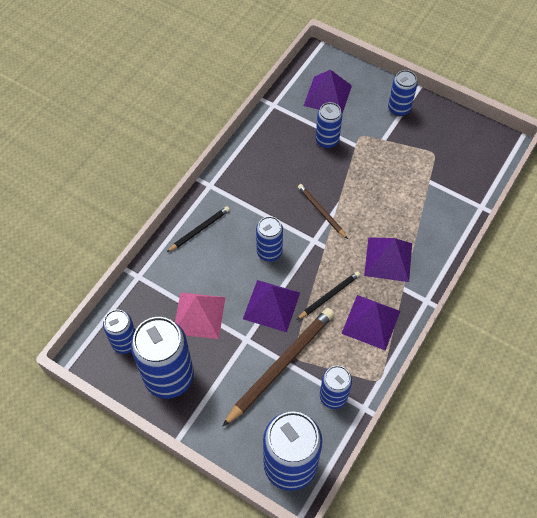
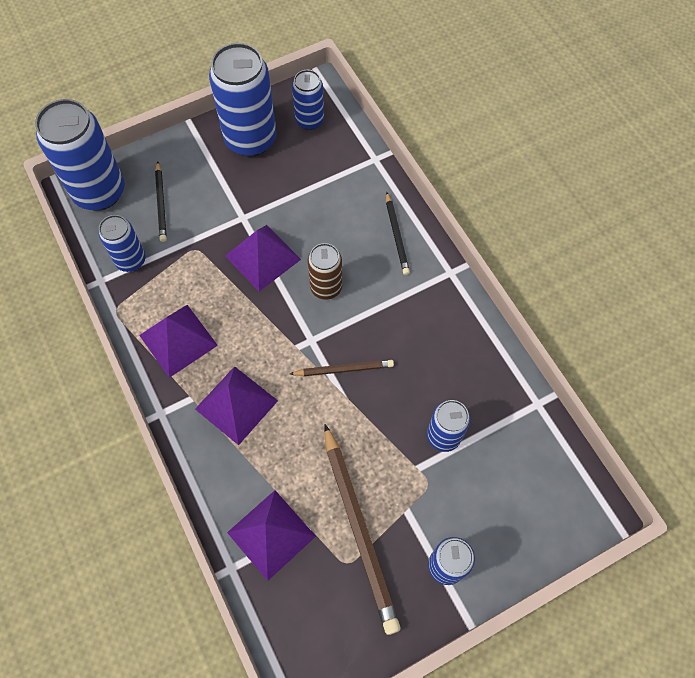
camera: 120 degrees right, 5 degrees up
(199, 315) = (296, 190): pink pyramid -> none
(269, 252) = (326, 287): blue can -> brown can
(281, 365) = (194, 233): brown pencil -> brown pencil (359, 529)
(327, 95) = (519, 482): purple pyramid -> purple pyramid (271, 534)
(329, 296) = (235, 317): black pencil -> black pencil (161, 203)

